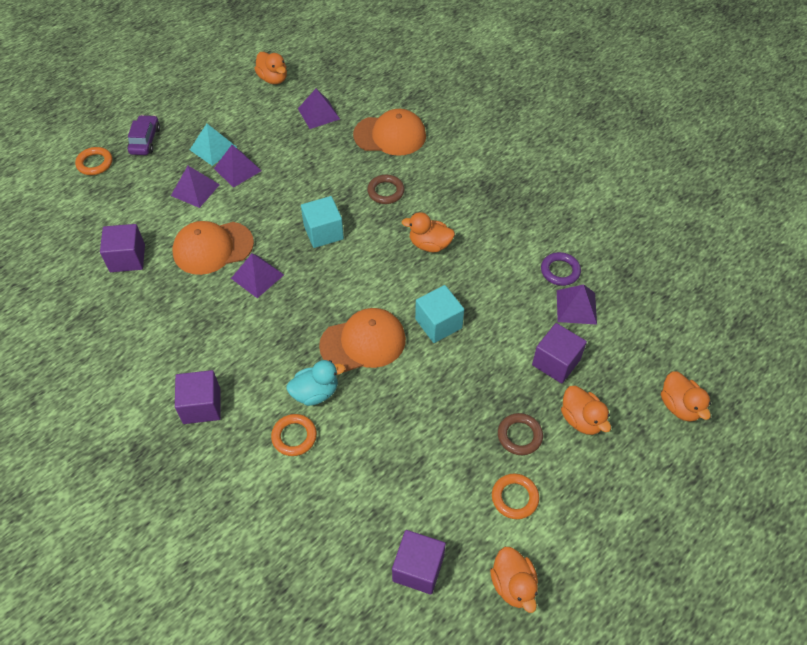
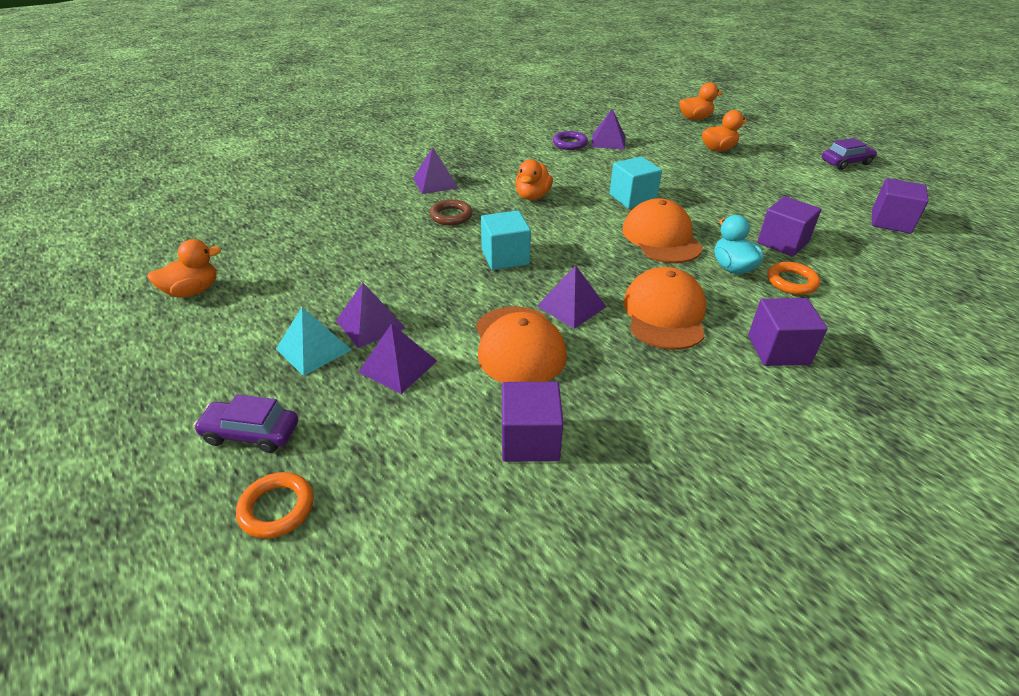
camera: 85 degrees left, 15 degrees down
(318, 113) = (294, 255): purple pyramid -> purple pyramid (435, 183)
(390, 135) = (362, 209): orange cap -> orange cap (664, 313)
(513, 585) = (876, 185): orange duck -> none
(514, 498) = (801, 179): orange ring -> none
(519, 436) = (742, 172): brown ring -> none
(556, 362) = (666, 153): purple cube -> purple cube (782, 242)
(575, 567) = (845, 163): none -> purple car

